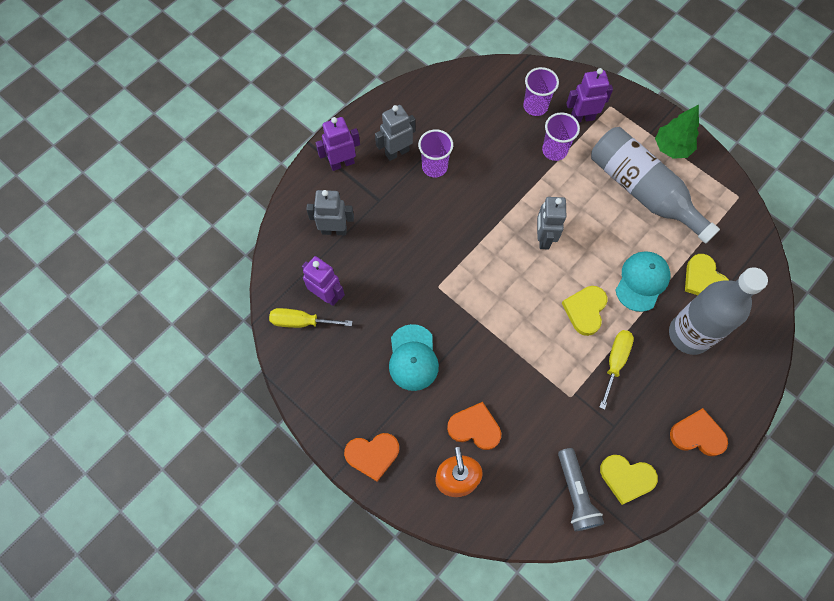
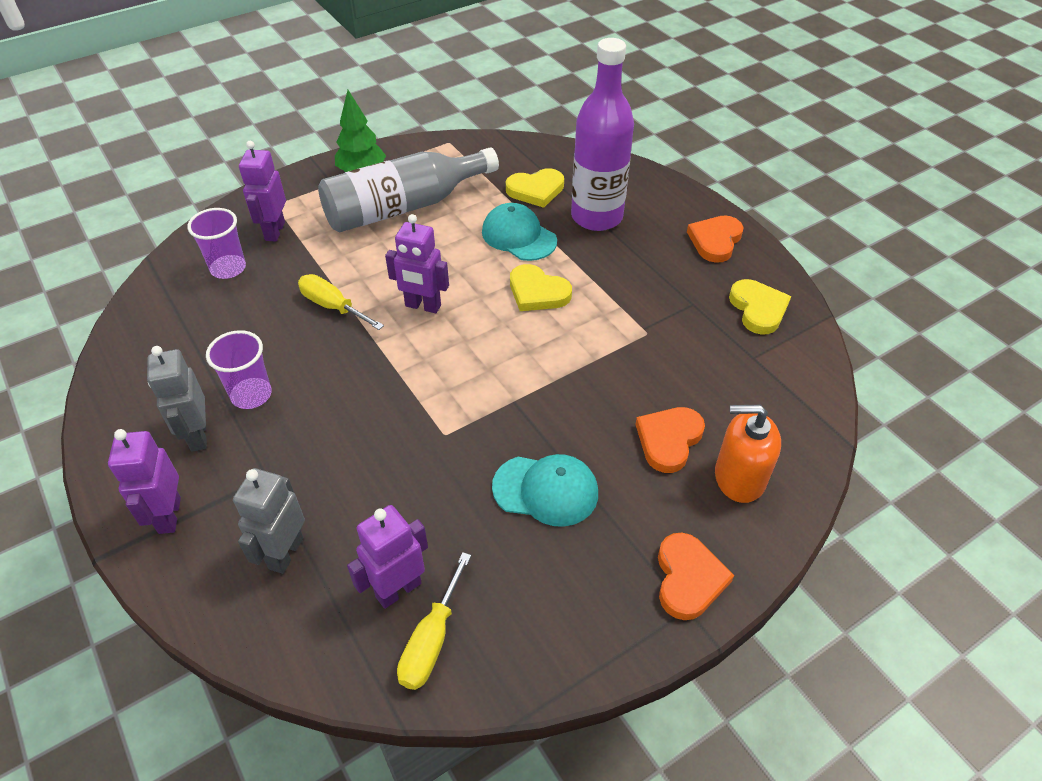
camera: 75 degrees left, 20 degrees down
(543, 238) = (423, 306): grey robot -> purple robot
(554, 150) = (304, 266): purple cup -> none
(575, 494) = (772, 358): grey flashlight -> none
(615, 362) = (612, 283): yellow screwdriver -> yellow screwdriver (333, 306)
(626, 478) = (758, 309): yellow heart -> yellow heart turned 45 degrees counterclockwise
(689, 334) = (596, 217): grey bottle -> purple bottle

